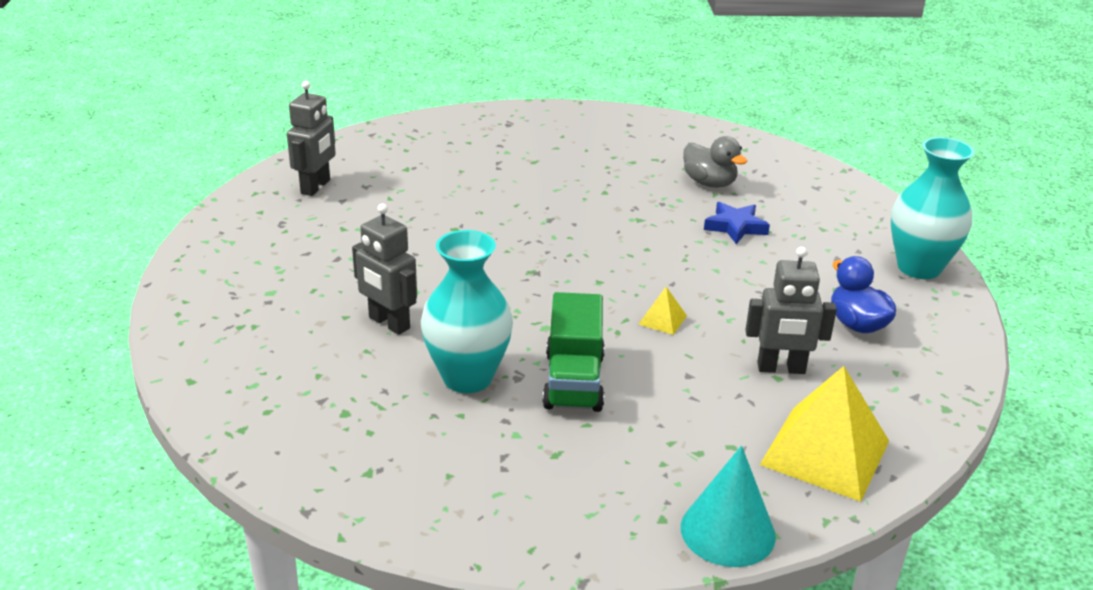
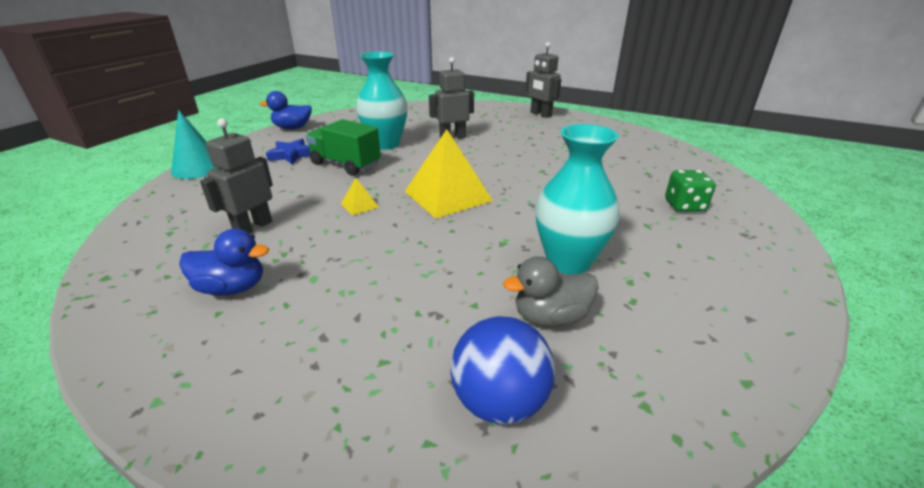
camera: 120 degrees right, 0 degrees up
(316, 187) = (627, 144): grey robot -> grey robot (540, 114)
(476, 147) = (684, 206): none -> green dice
(476, 535) = (292, 128): none -> blue duck
(735, 227) = (444, 292): blue star -> blue star (291, 155)
(797, 186) = (499, 401): none -> blue ball
(825, 452) = (178, 210): yellow pyramid -> yellow pyramid (448, 196)
(919, 267) = (226, 401): turquoise vase -> turquoise vase (568, 261)

